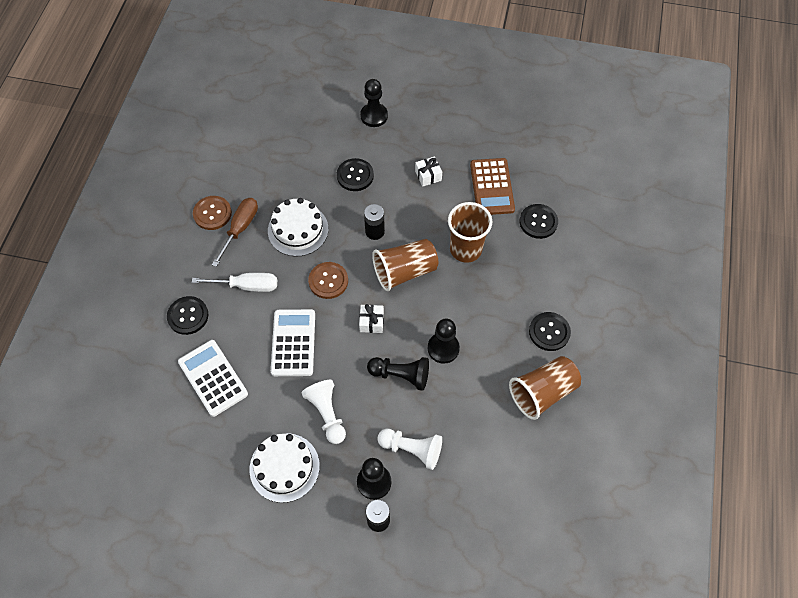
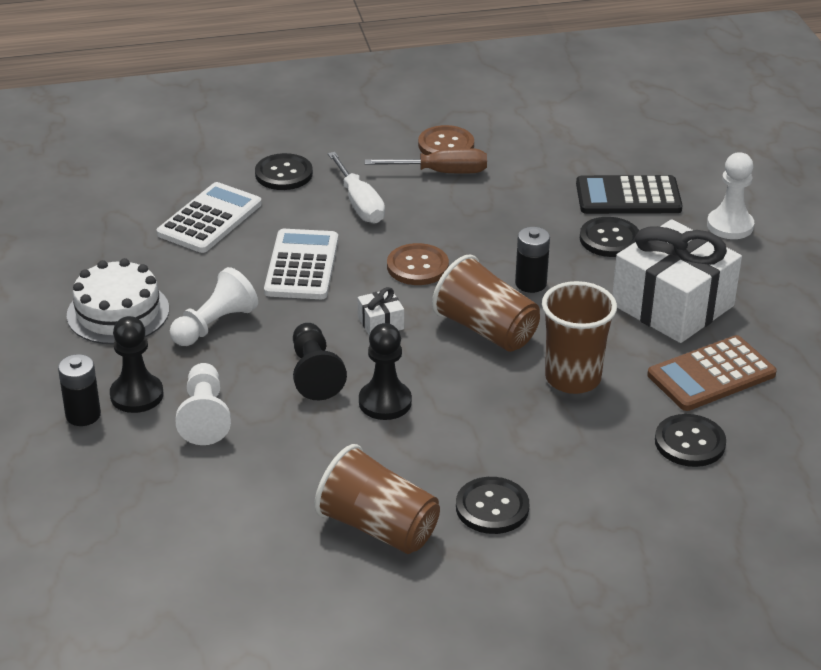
camera: 65 degrees right, 25 degrees down
(293, 343) = (301, 266): white calculator -> white calculator turned 60 degrees counterclockwise
(298, 230) = (478, 218): white cake -> none
(321, 148) = (628, 197): none -> black calculator
(374, 116) = (730, 226): black pawn -> white pawn
(428, 175) = (672, 305): white gift -> white gift, size x2.47

